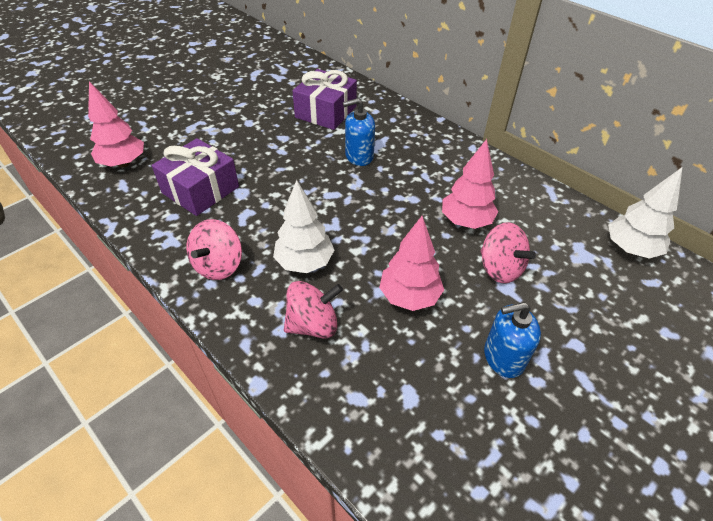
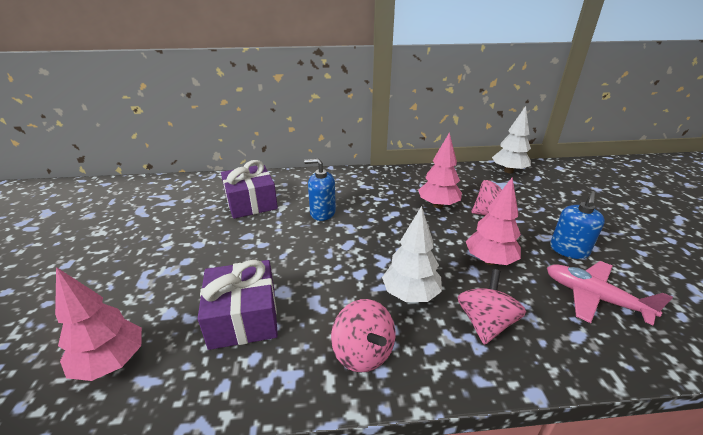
camera: 50 degrees left, 15 degrees down
(359, 156) = (322, 212): blue soap dispenser -> blue soap dispenser turned 75 degrees clockwise
(432, 399) = (594, 297): none -> pink plane

